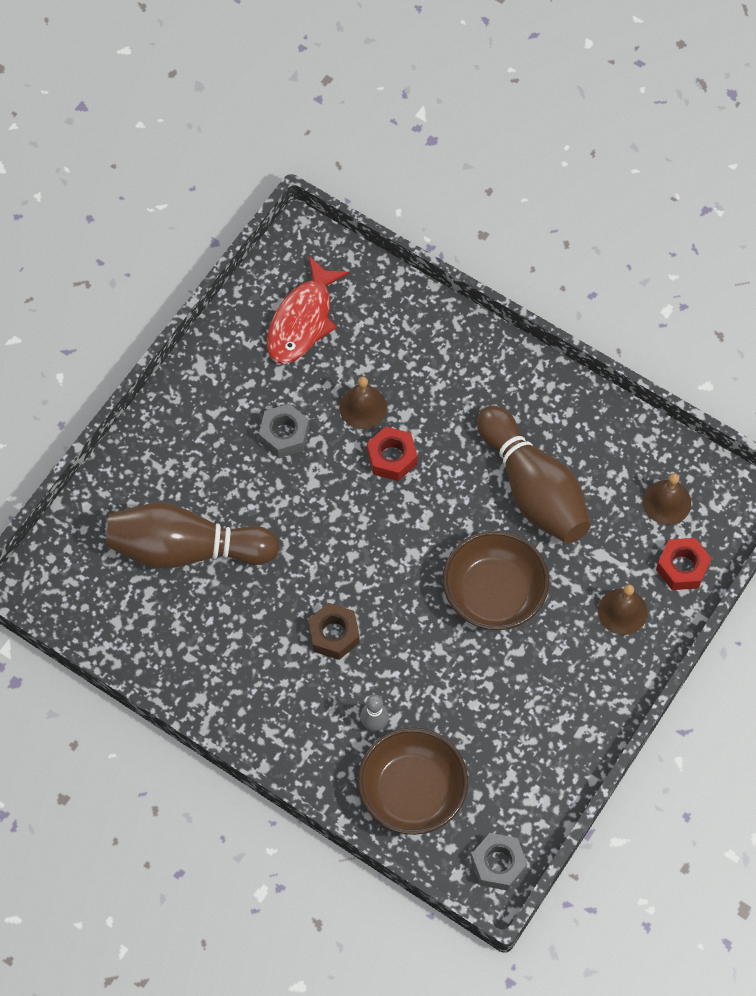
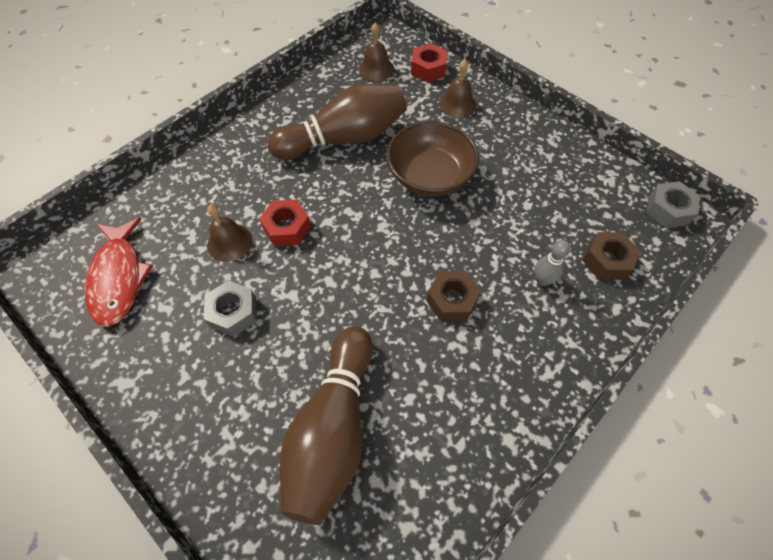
camera: 80 degrees left, 5 degrees down
(302, 320) = (119, 278): red fish -> red fish turned 45 degrees clockwise
(412, 791) = (607, 260): brown bowl -> brown nut

